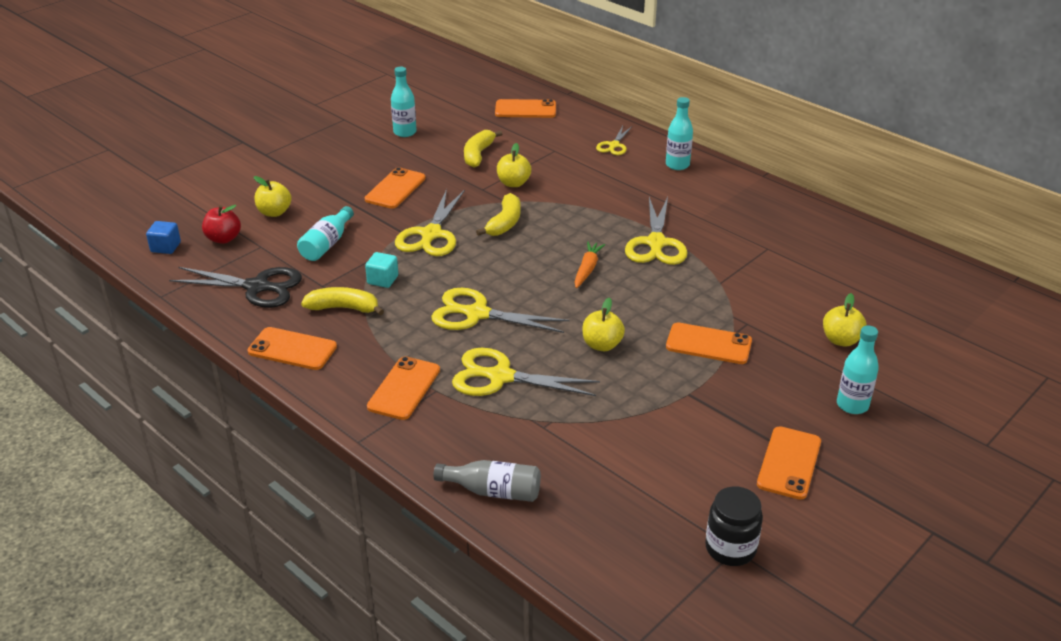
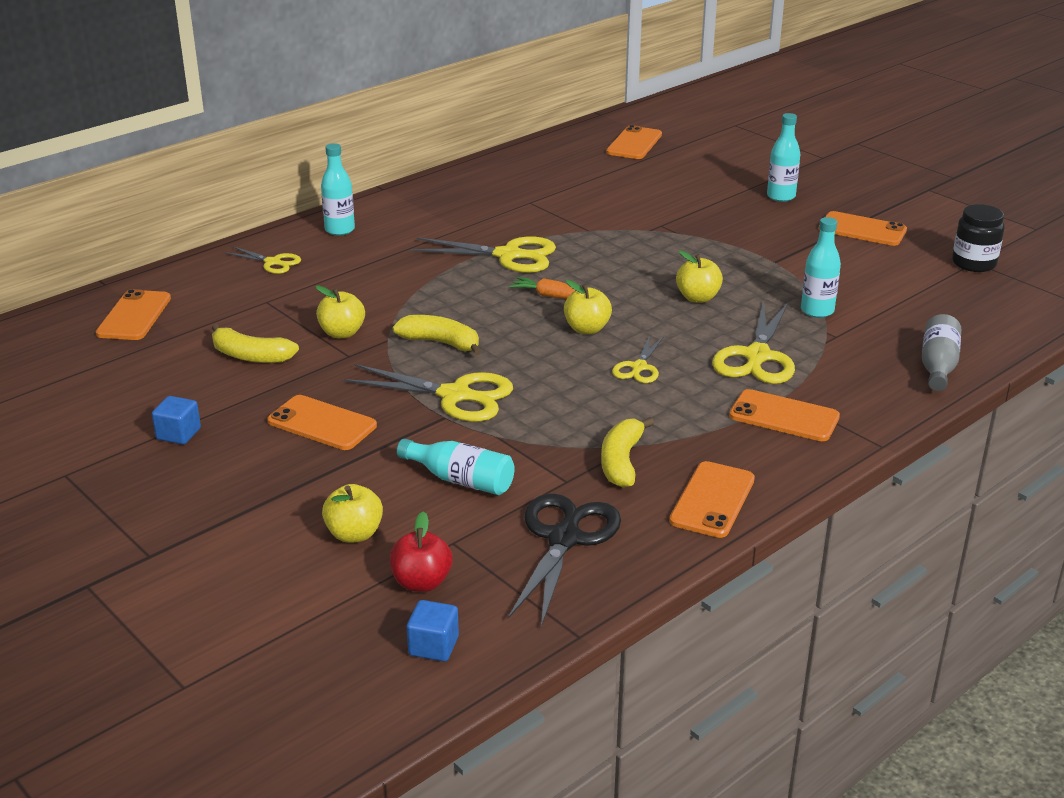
camera: 85 degrees left, 5 degrees down
(383, 280) = (559, 432): turquoise cube -> none
(384, 144) = (178, 434): none -> blue cube
(405, 132) = (148, 415): turquoise bottle -> turquoise bottle (817, 311)
(476, 314) = (639, 367): yellow scissors -> yellow scissors, size x0.56
(708, 344) = (695, 246): orange phone -> orange phone (634, 143)
(841, 340) = (687, 189): yellow apple -> yellow apple (587, 329)

